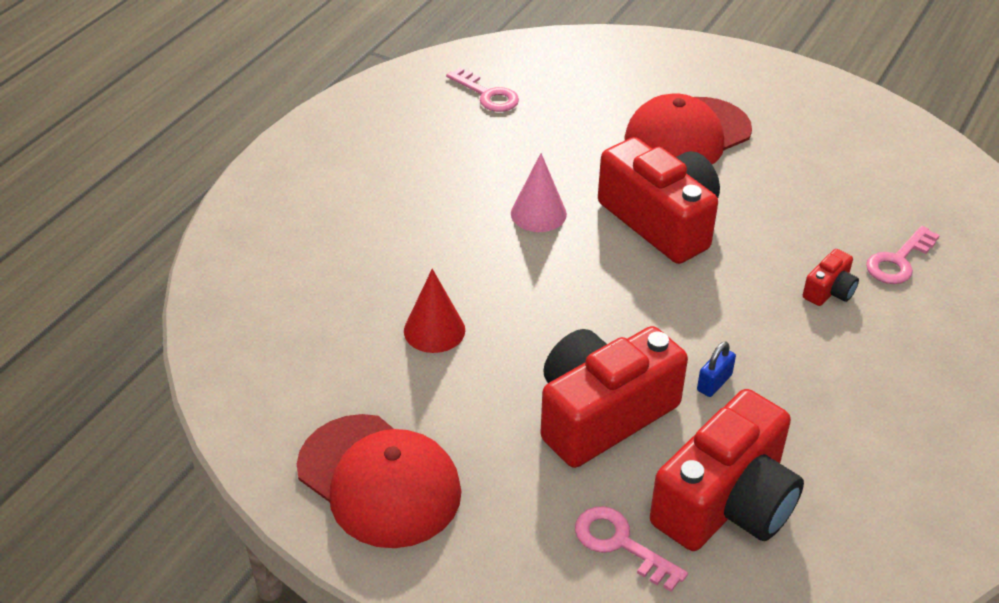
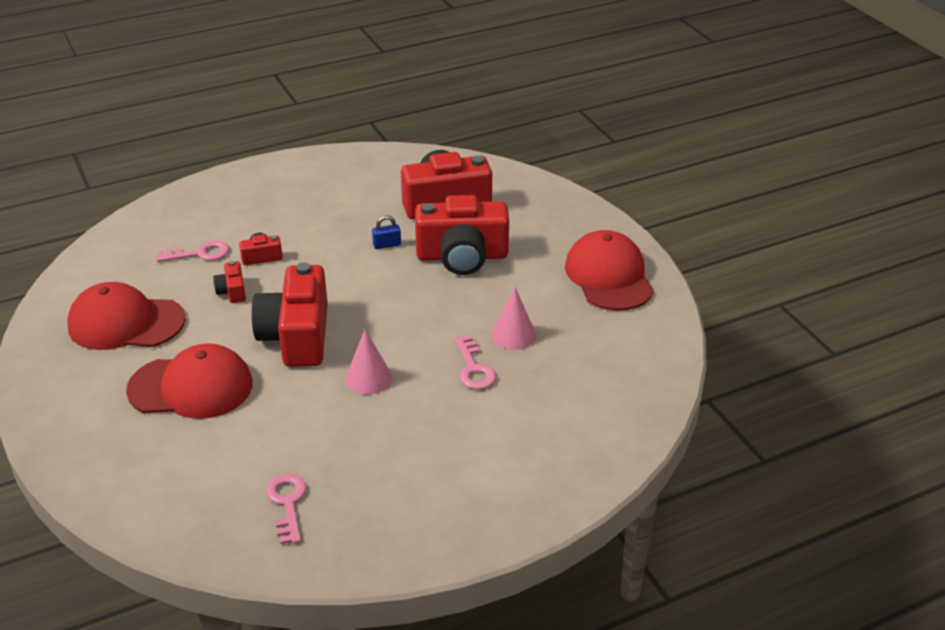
camera: 145 degrees left, 5 degrees down
(434, 330) = (513, 335): red cone -> pink cone
(621, 544) = (512, 209): pink key -> pink key (473, 368)
(794, 236) = (232, 291): none -> red camera
(837, 159) = (126, 323): none -> red cap

